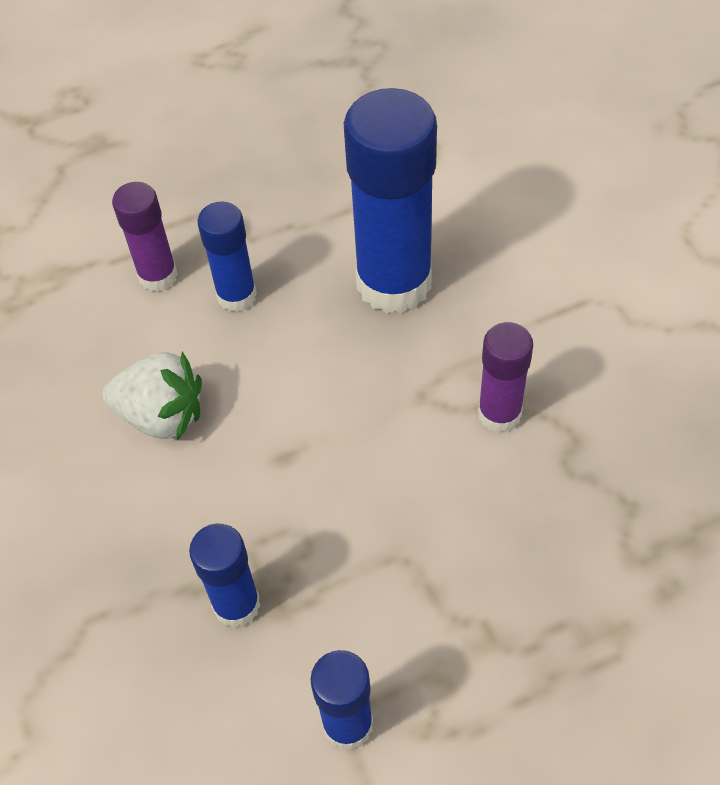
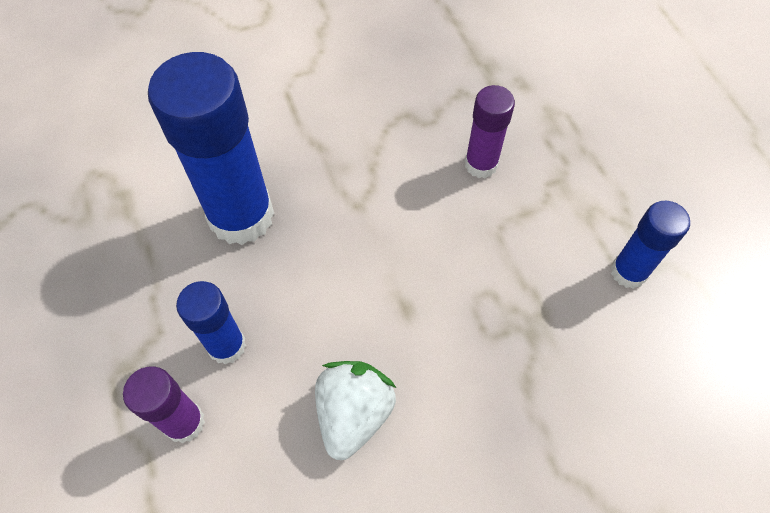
camera: 90 degrees left, 5 degrees up
(236, 605) = (540, 347): blue glue stick -> none
(499, 414) = (381, 156): purple glue stick -> purple glue stick (481, 164)

